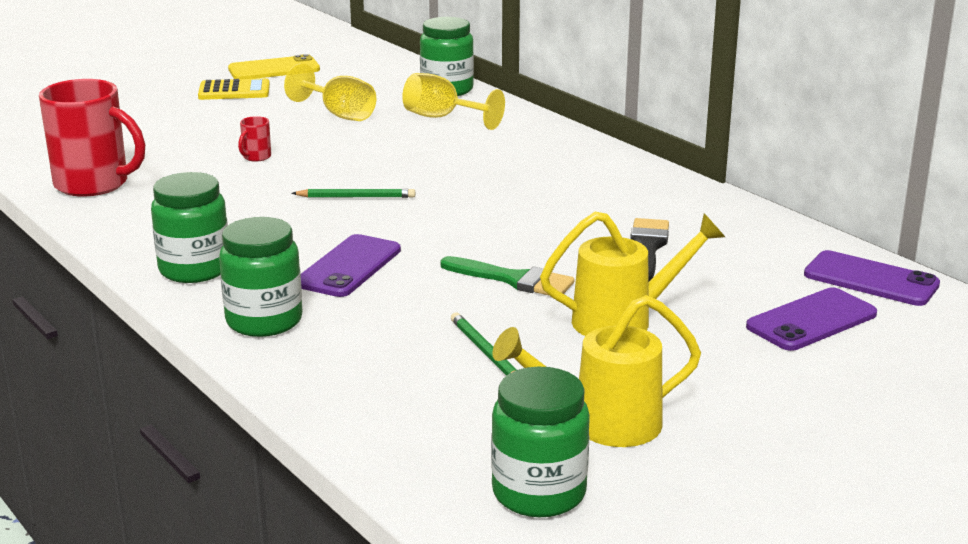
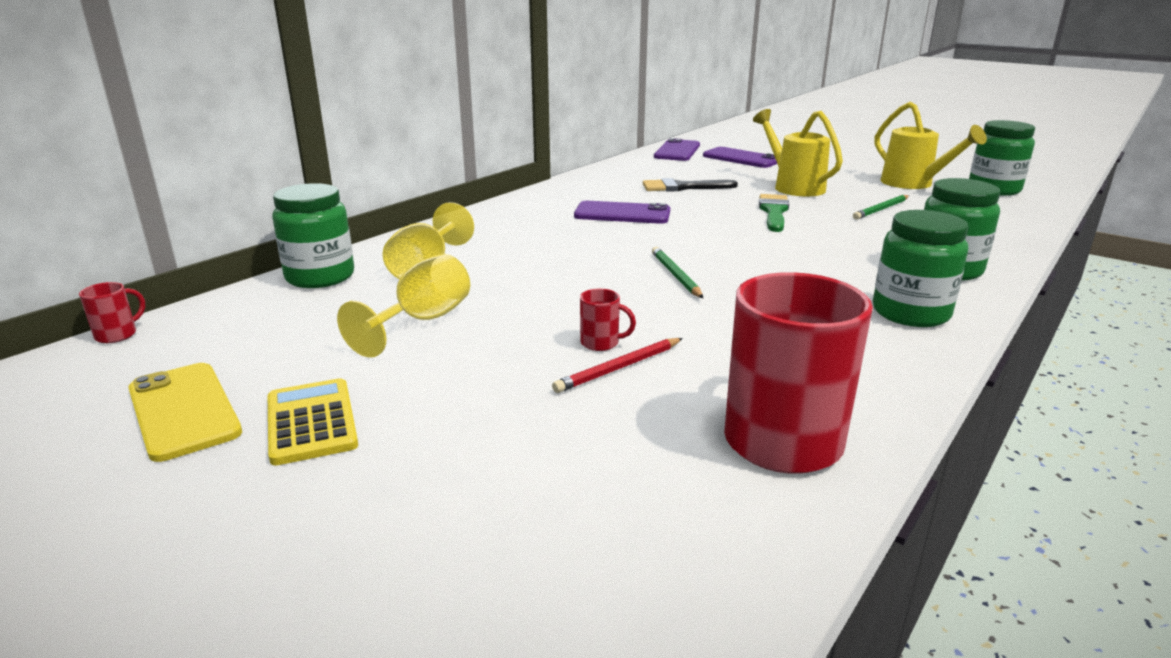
camera: 105 degrees left, 0 degrees up
(217, 158) = (619, 368): none -> red pencil
(349, 267) = (820, 257): purple phone -> purple phone (622, 214)
(385, 51) = (117, 335): none -> red mug

